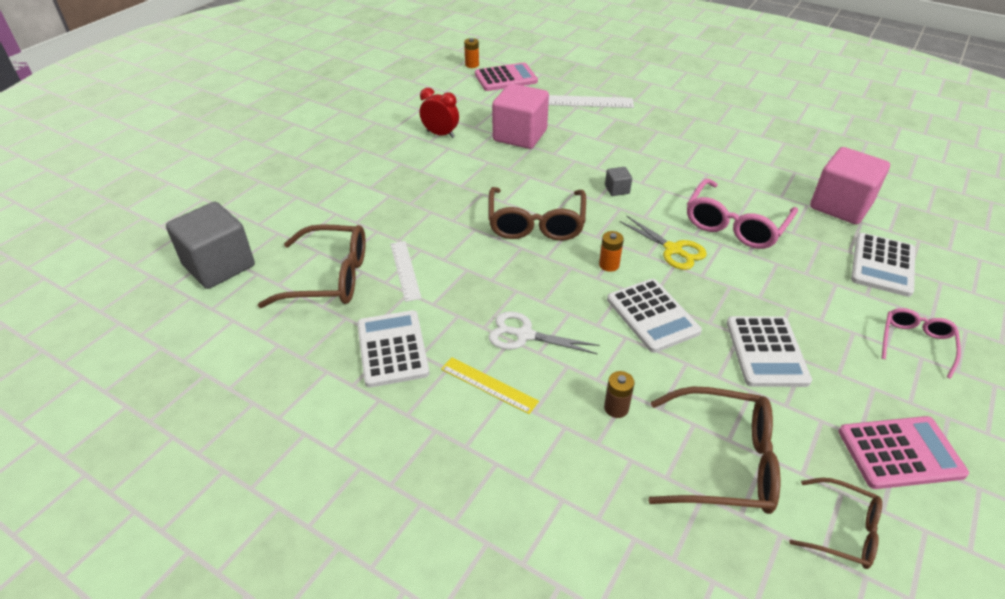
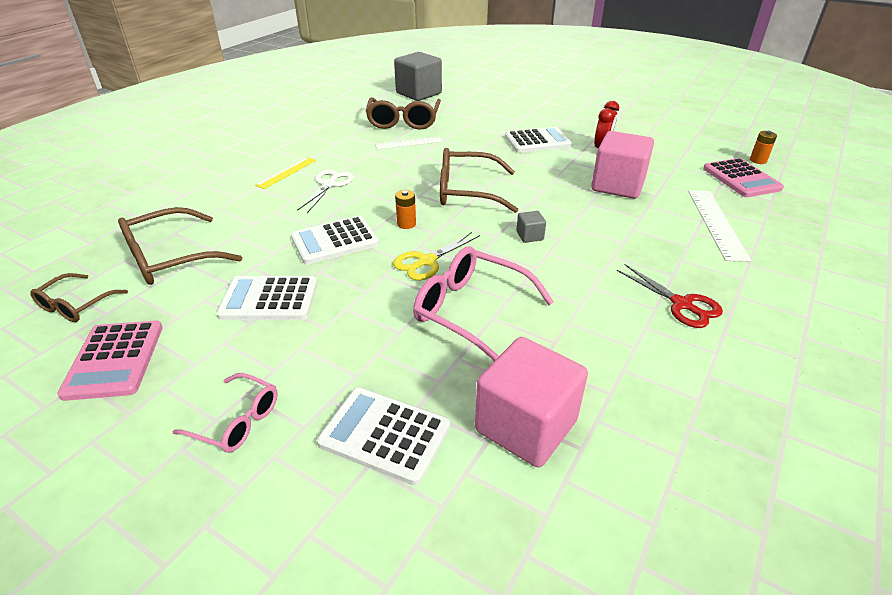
camera: 90 degrees right, 5 degrees down
(392, 349) = (331, 143): white calculator -> white calculator (537, 141)
(616, 408) = (243, 217): brown battery -> none
(693, 133) = (681, 304): none -> red scissors
(723, 462) = (170, 258): brown glasses -> brown glasses turned 45 degrees clockwise

